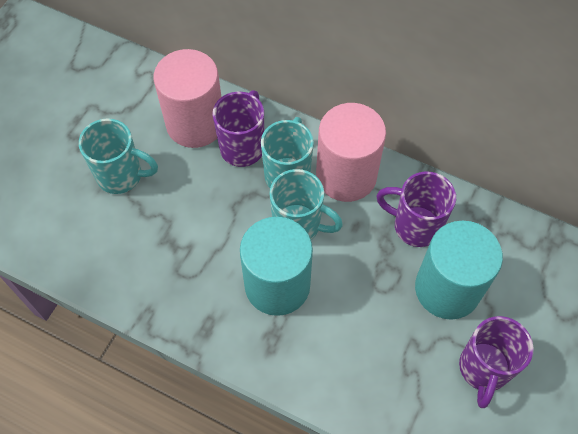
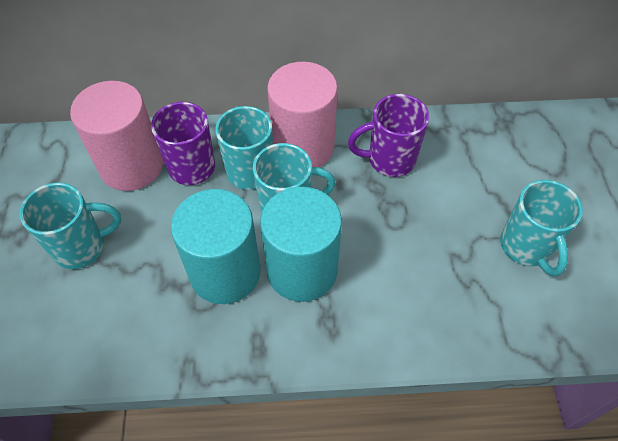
camera: 30 degrees left, 5 degrees down
(447, 289) = (451, 197): turquoise cylinder -> turquoise cylinder (225, 272)
(483, 369) = (526, 247): purple mug -> turquoise mug

